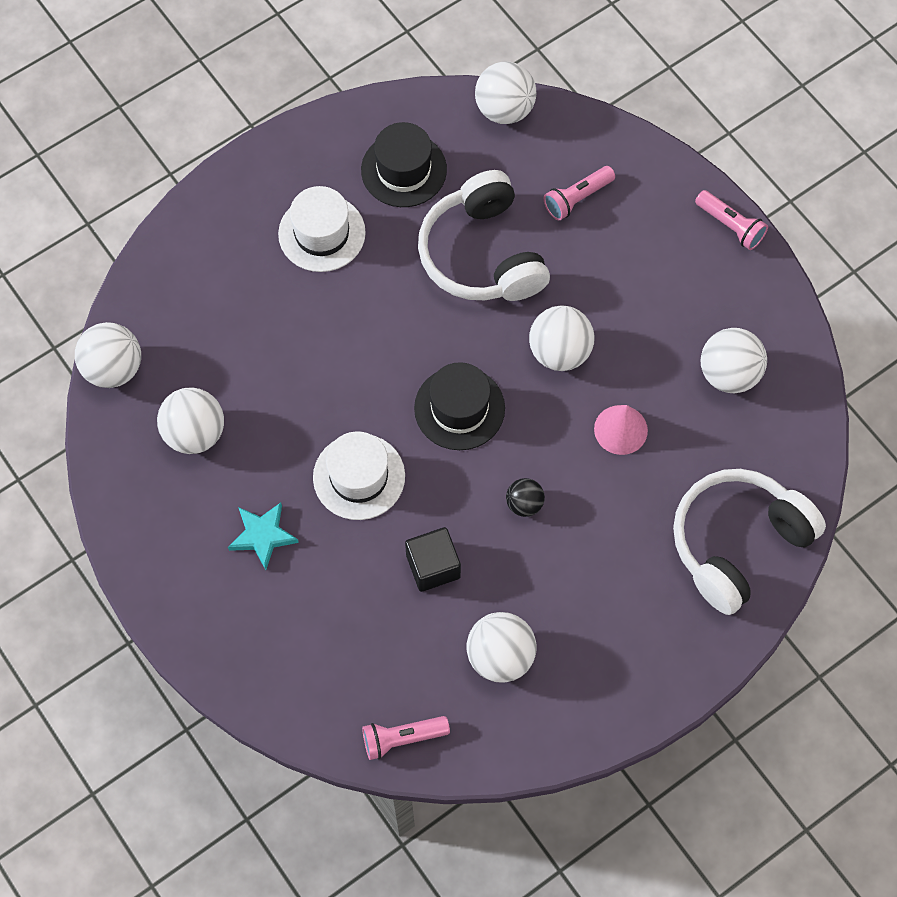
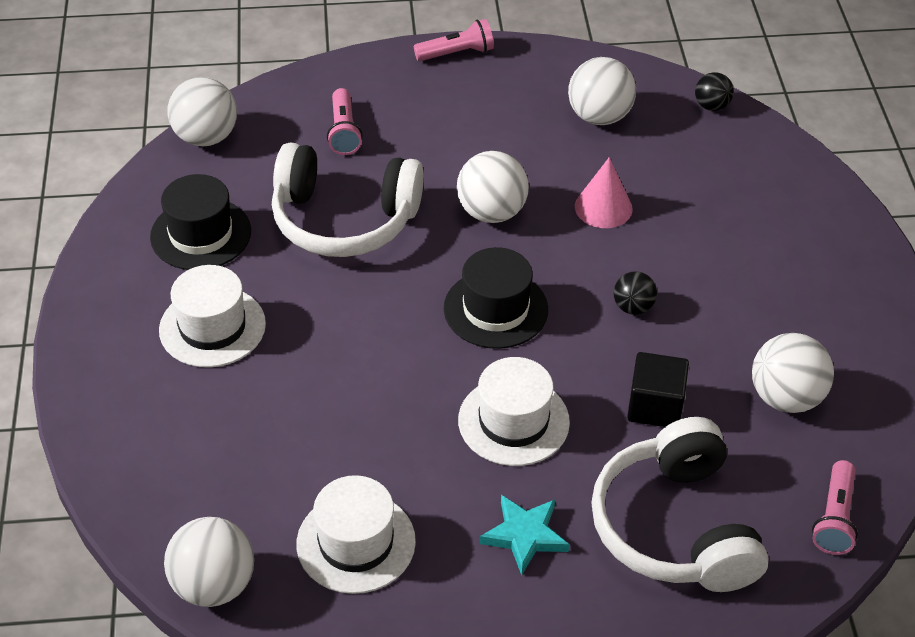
camera: 60 degrees left, 20 degrees down
(195, 433) = (356, 542): white ball -> white hat
(737, 543) = (769, 183): white headphones -> white headphones (675, 527)
(806, 454) = (711, 106): none -> black ball

